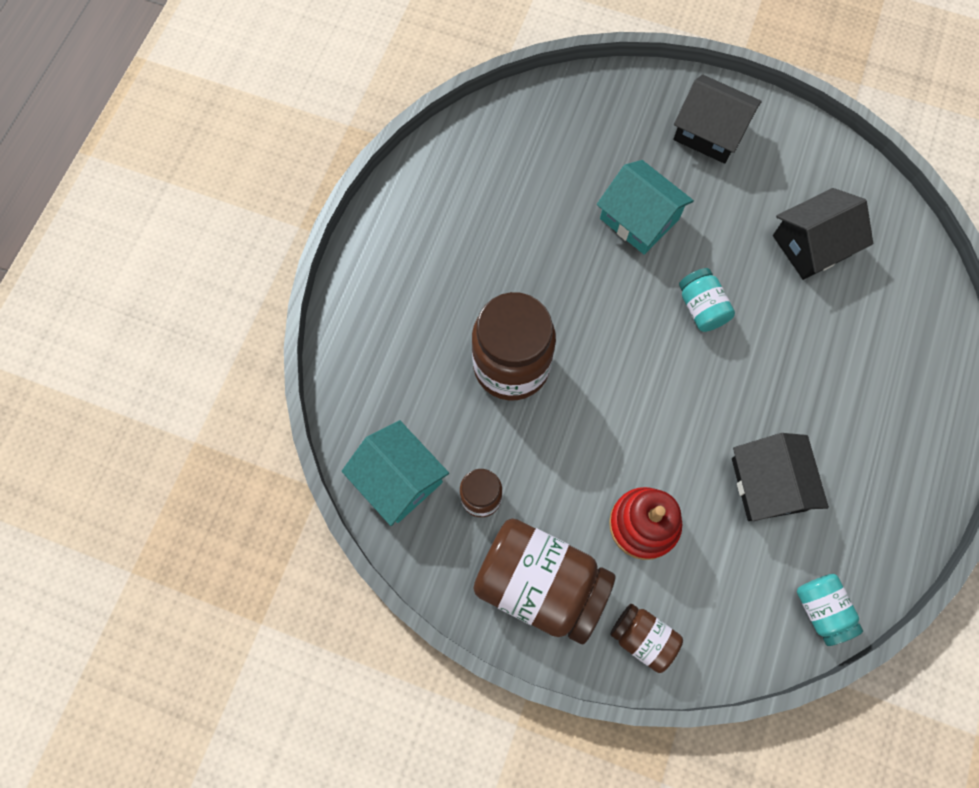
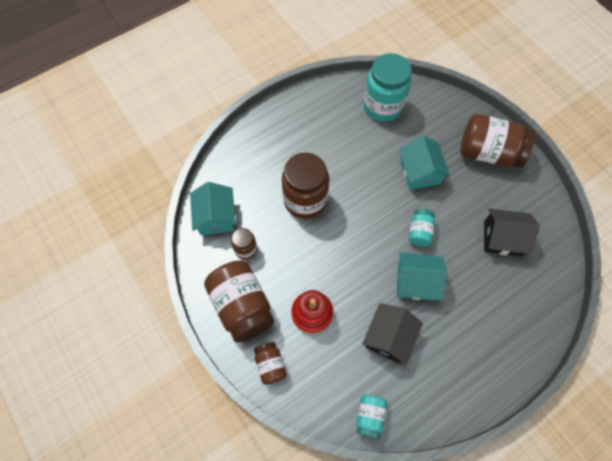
camera: 35 degrees right, 5 degrees down
(516, 151) = (382, 106): none -> turquoise jar
(709, 132) = (488, 152): black house -> brown jar
(747, 382) = (416, 281): none -> turquoise house

